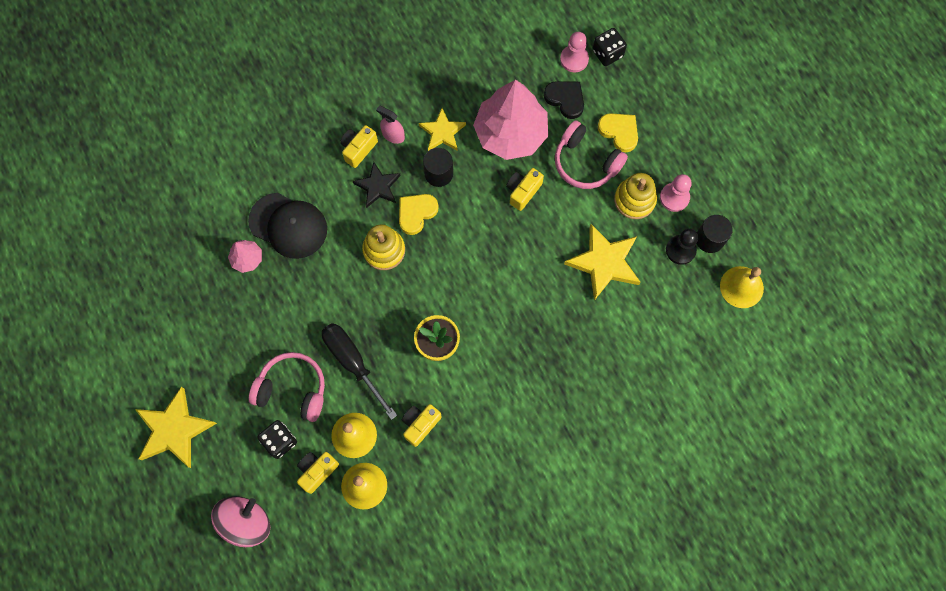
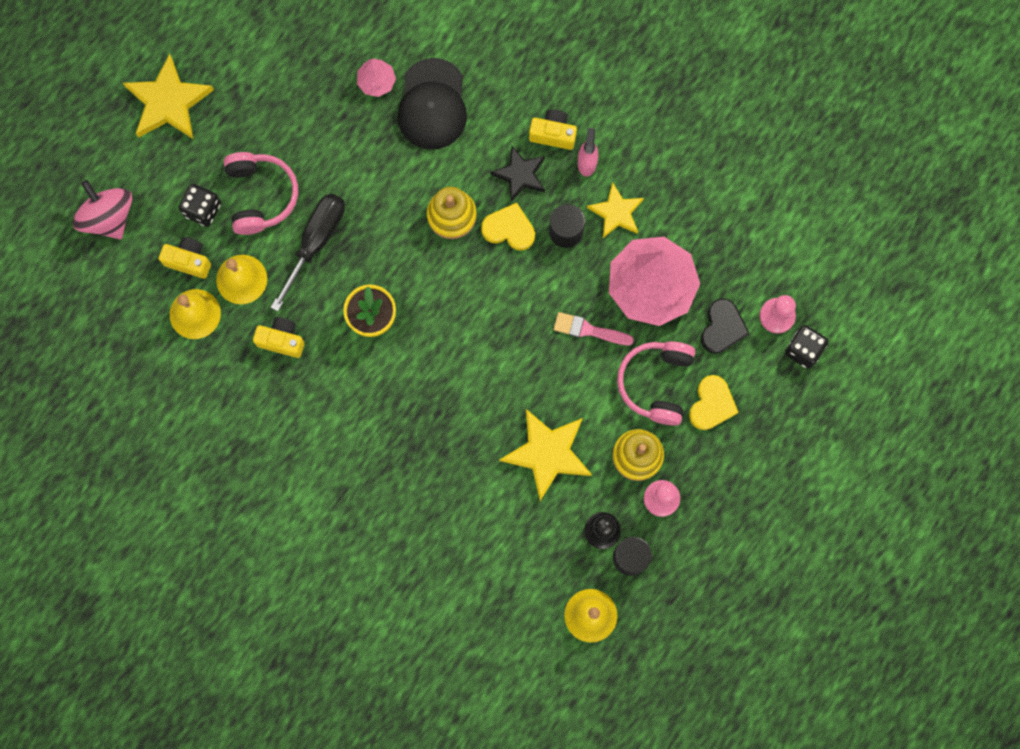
camera: 65 degrees right, 5 degrees up
(246, 522) = (108, 217): pink spinning top -> pink spinning top turned 135 degrees counterclockwise
(523, 191) = (588, 330): yellow camera -> pink brush

